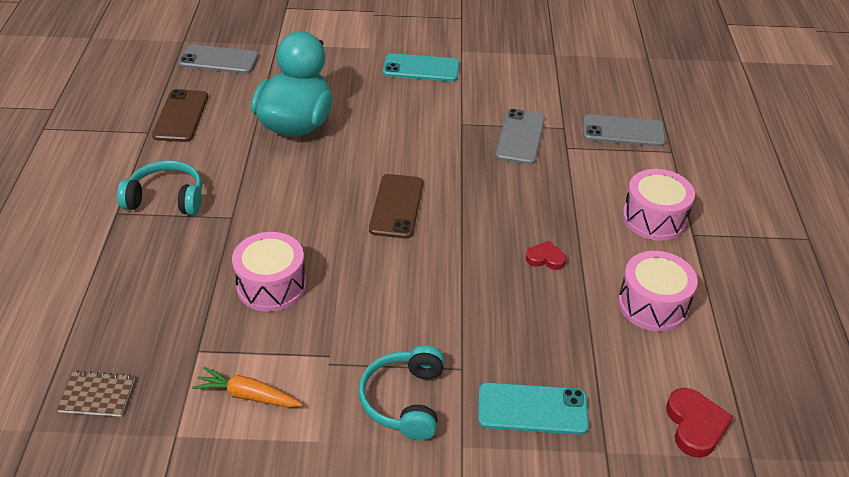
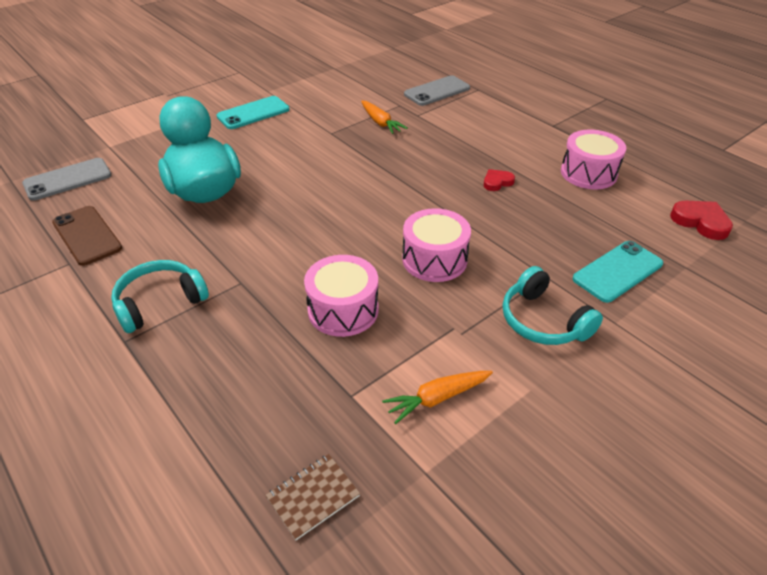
camera: 40 degrees left, 0 degrees up
(397, 206) = (359, 204): brown phone -> none
(520, 137) = (380, 123): grey phone -> orange carrot
(654, 218) = (521, 128): pink drum -> pink drum (434, 259)

